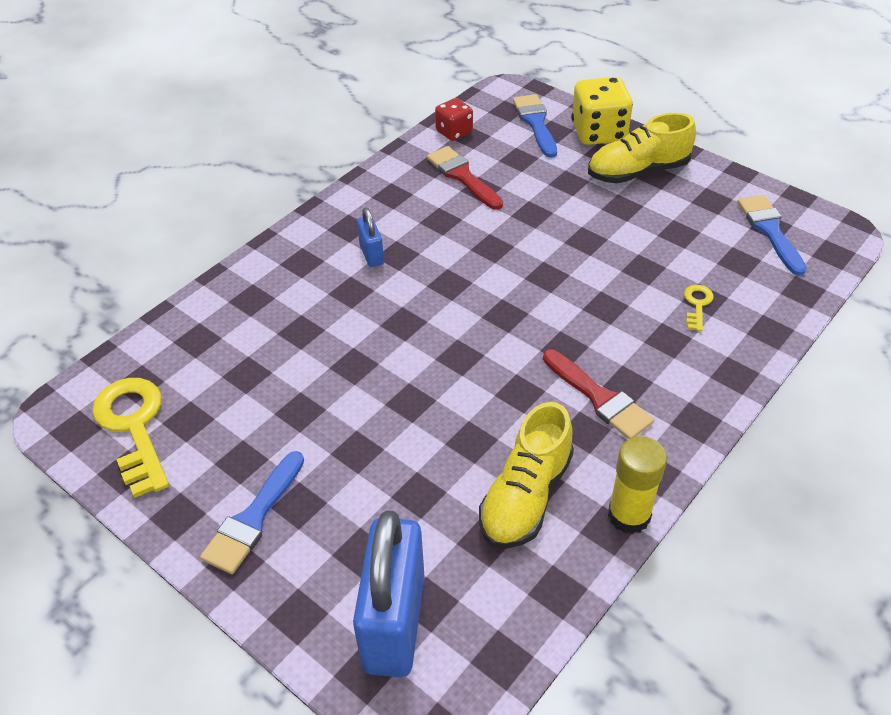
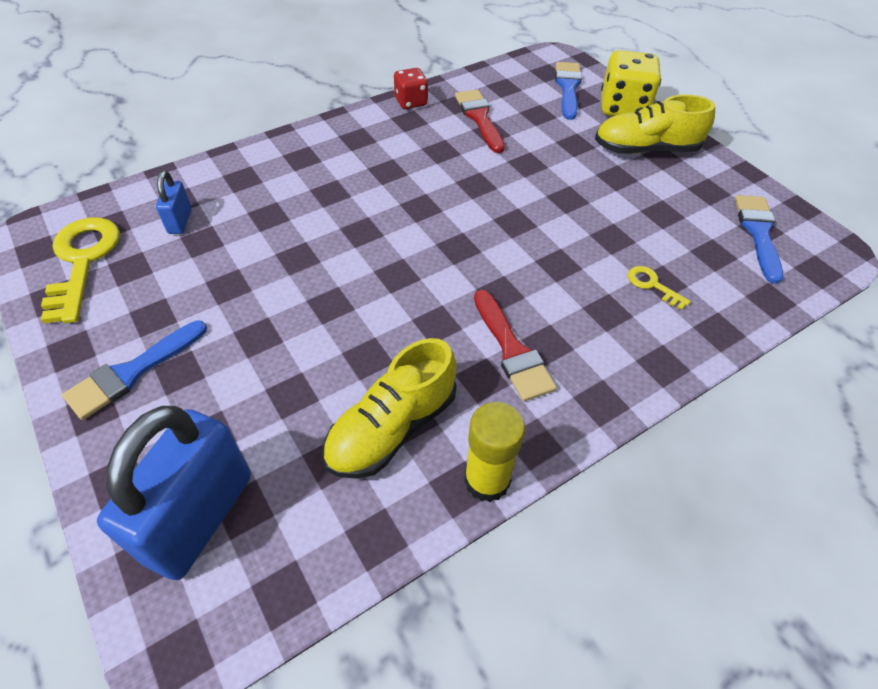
camera: 15 degrees right, 5 degrees up
(371, 254) = (364, 165): blue padlock -> blue padlock (180, 221)
(454, 132) = (490, 80): red dice -> red dice (411, 102)
(697, 305) = (652, 285): yellow key -> yellow key turned 75 degrees counterclockwise

